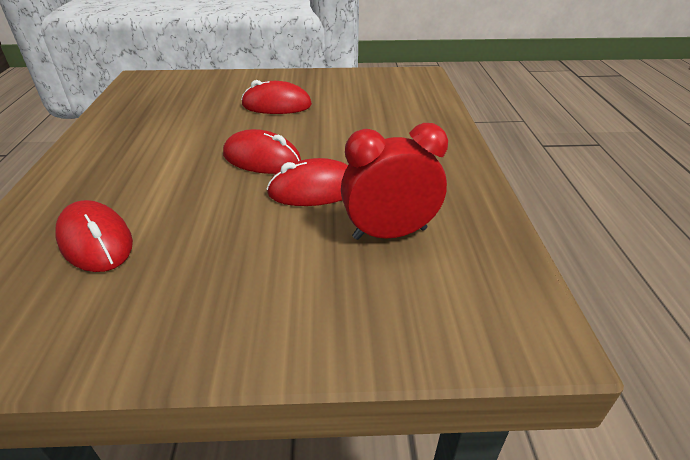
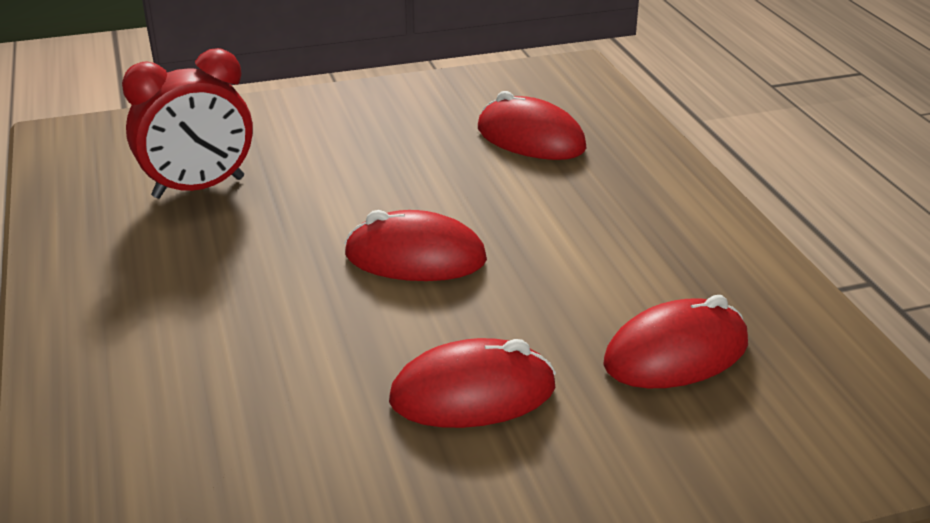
camera: 165 degrees right, 5 degrees down
(314, 190) = (309, 223): red mouse -> red mouse (676, 354)

